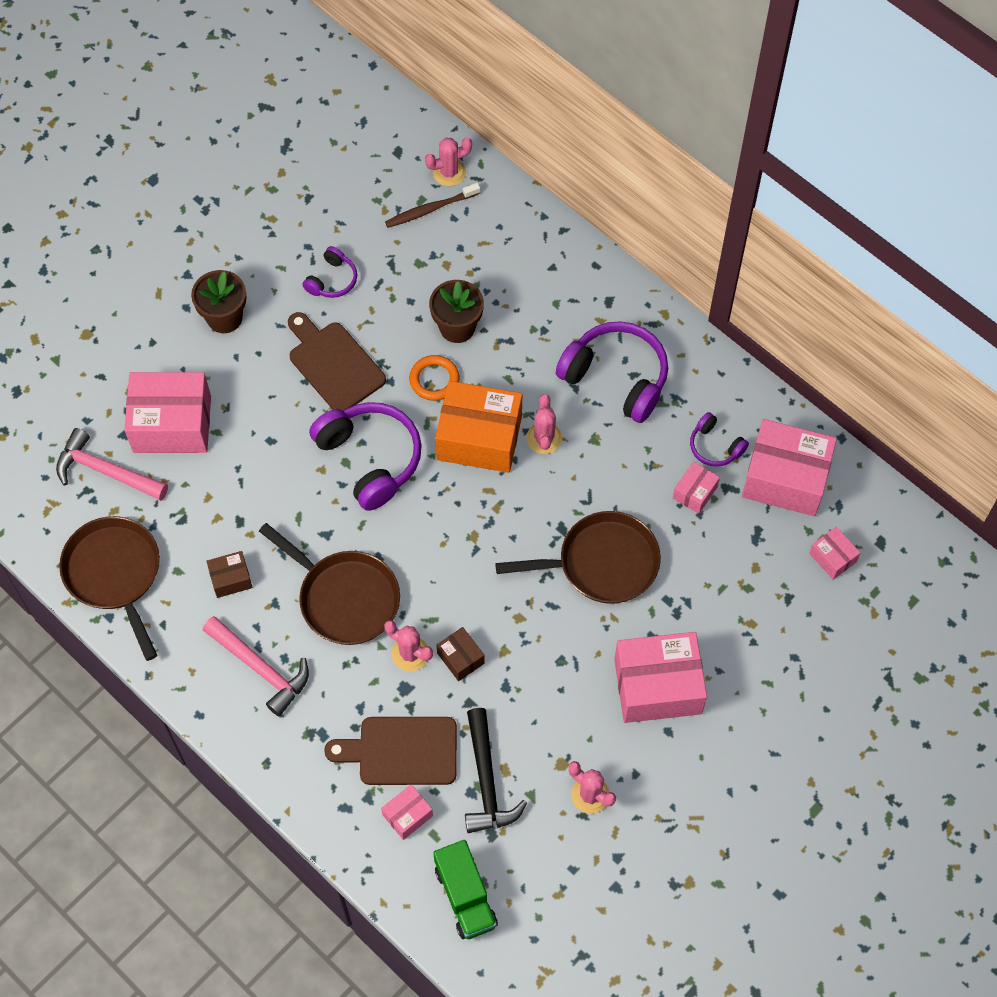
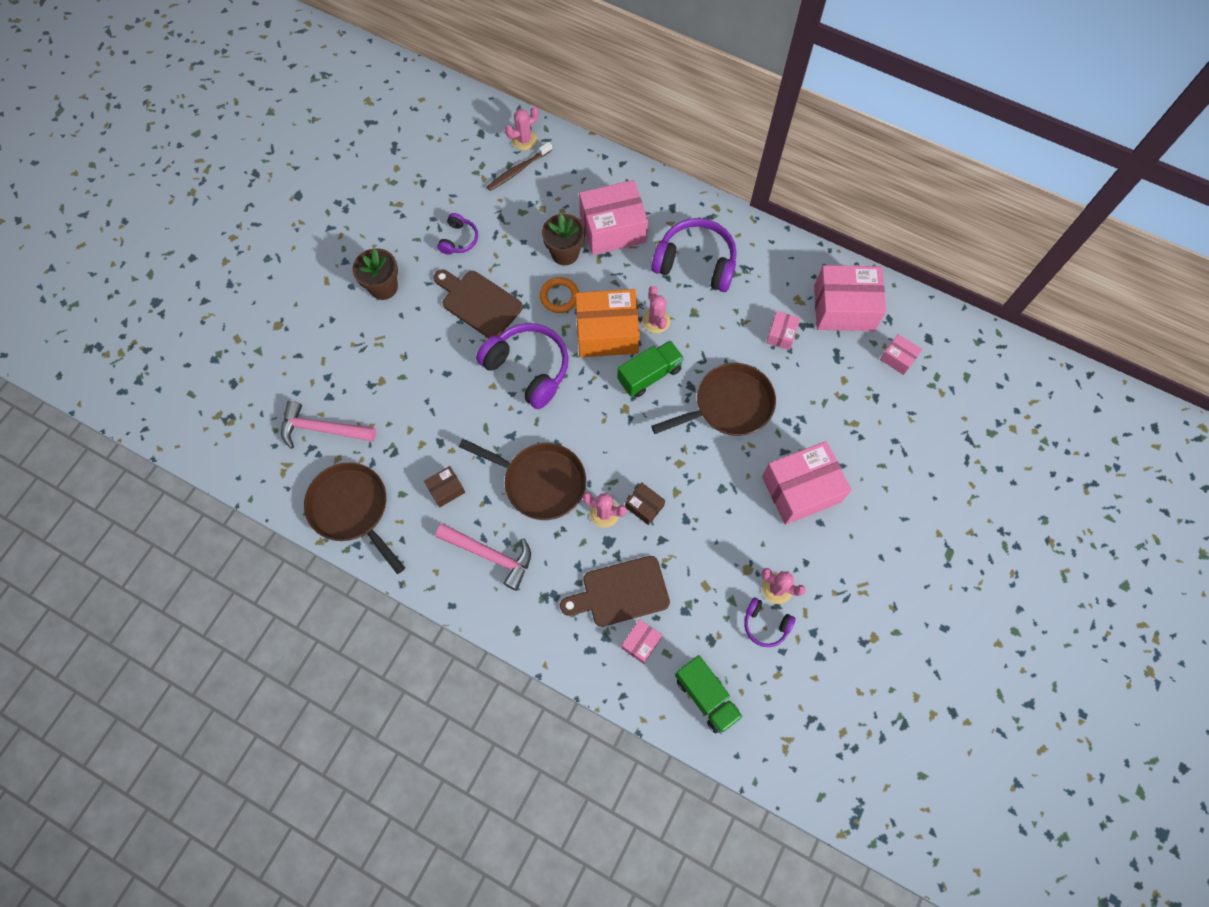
camera: 15 degrees left, 5 degrees up
(172, 424) = (365, 379): pink box -> pink box (612, 228)
(486, 781) = (694, 598): black hammer -> none
(515, 502) = (649, 375): none -> green truck
(715, 446) = (785, 296): purple headphones -> purple headphones (765, 624)

